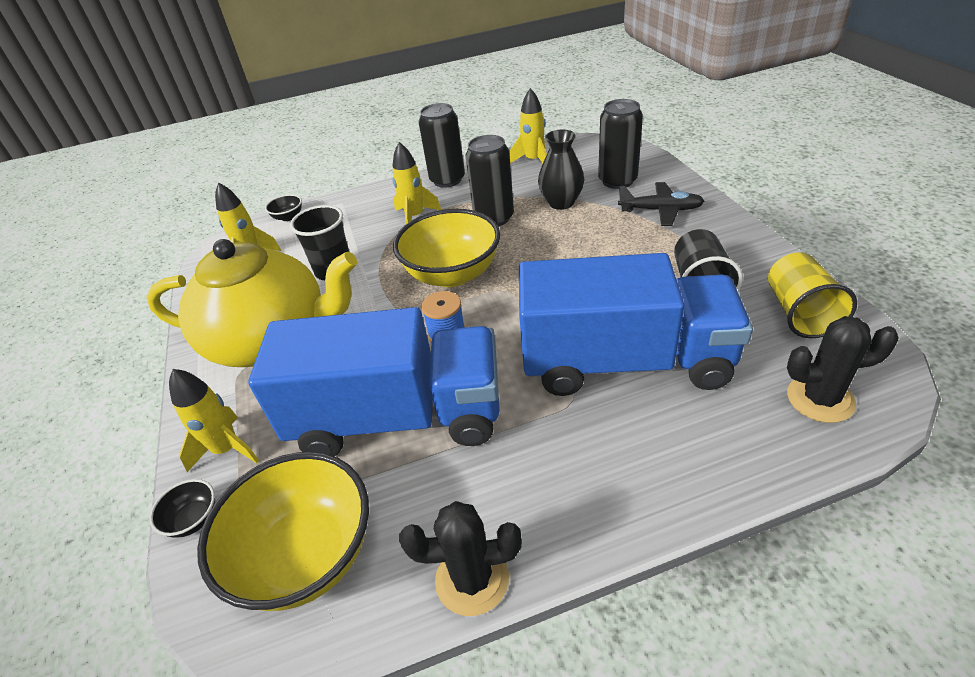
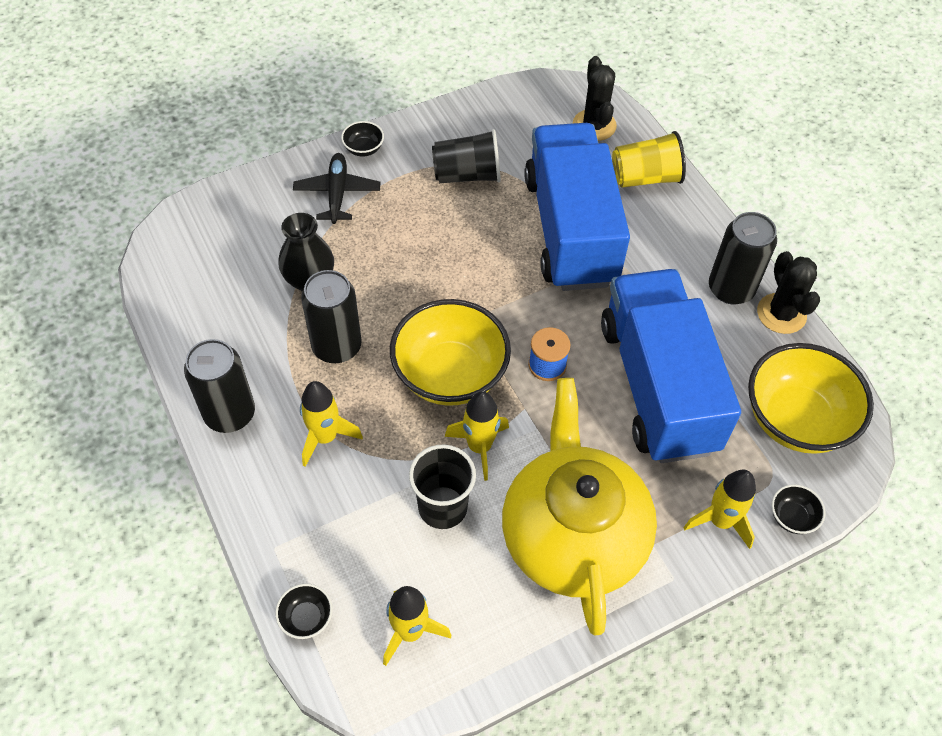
camera: 105 degrees left, 15 degrees up
(533, 161) = (195, 314): yellow rocket -> yellow rocket (479, 447)
(617, 181) = (266, 227): black can -> black can (731, 289)
(722, 221) = (363, 149): none -> black bowl
(799, 313) = (501, 119): yellow cup -> yellow cup (645, 178)

